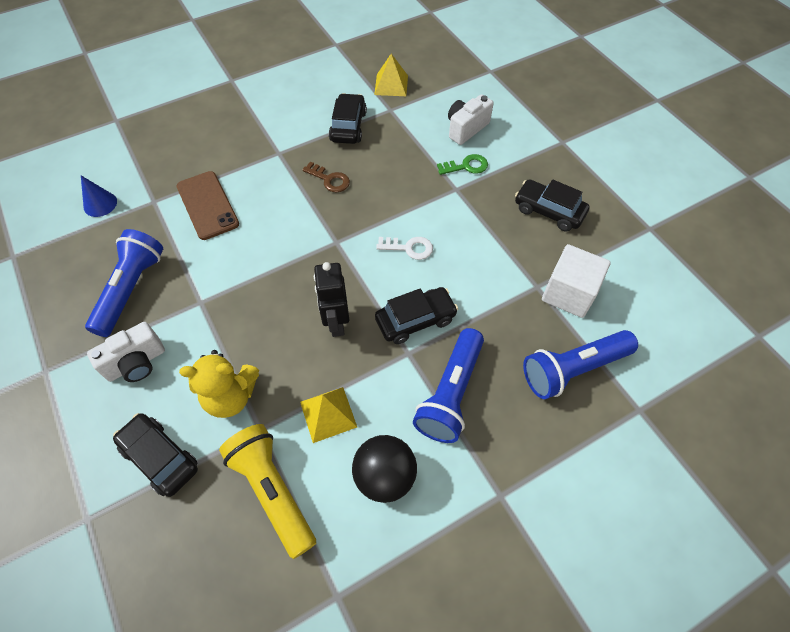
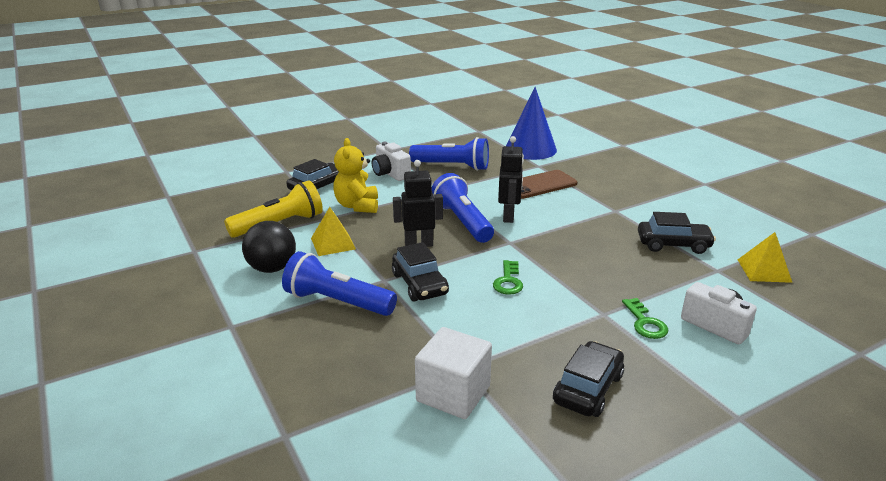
camera: 90 degrees right, 30 degrees down
(100, 204) = (530, 149): blue cone -> blue cone, size x2.04
(281, 239) = (509, 216): none -> black robot
(329, 179) = (589, 236): brown key -> none
(409, 248) = (508, 281): white key -> green key
(573, 369) = (348, 385): blue flashlight -> blue flashlight (462, 221)

